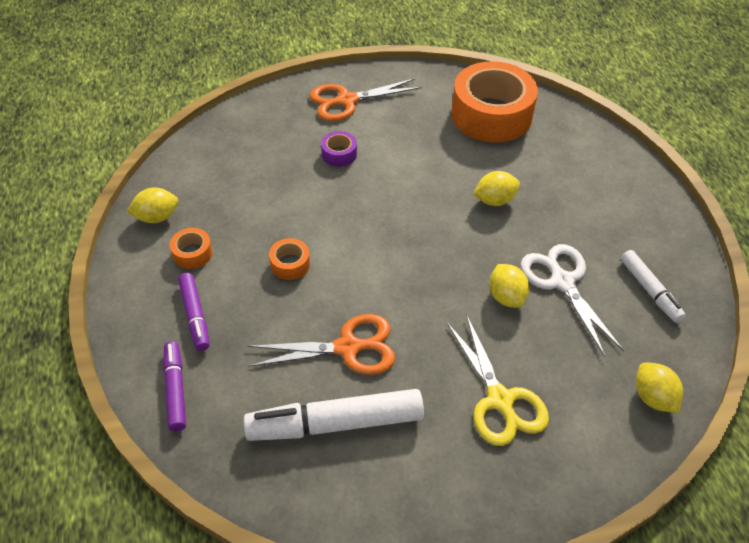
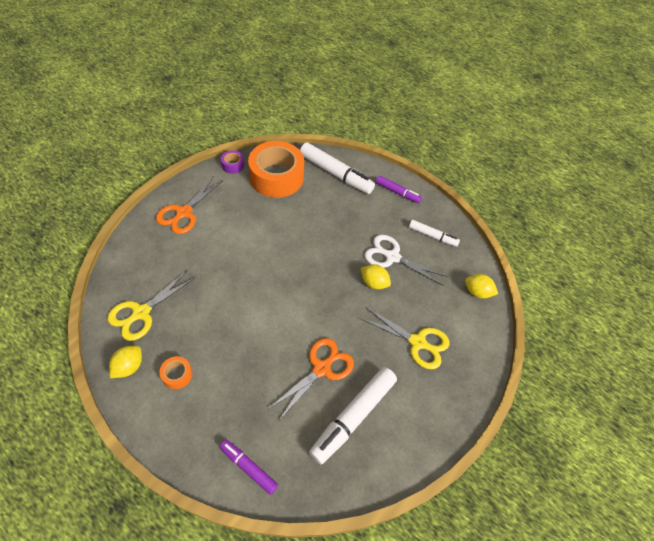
camera: 45 degrees left, 5 degrees up
(195, 316) = (217, 413): purple marker -> purple marker (397, 192)
(214, 174) = (141, 313): none -> yellow scissors
(290, 264) = (244, 341): orange tape -> none
(339, 154) = (210, 251): purple tape -> purple tape (233, 165)
(494, 200) = (322, 229): yellow lemon -> none
(575, 147) = (335, 174): none -> white marker

